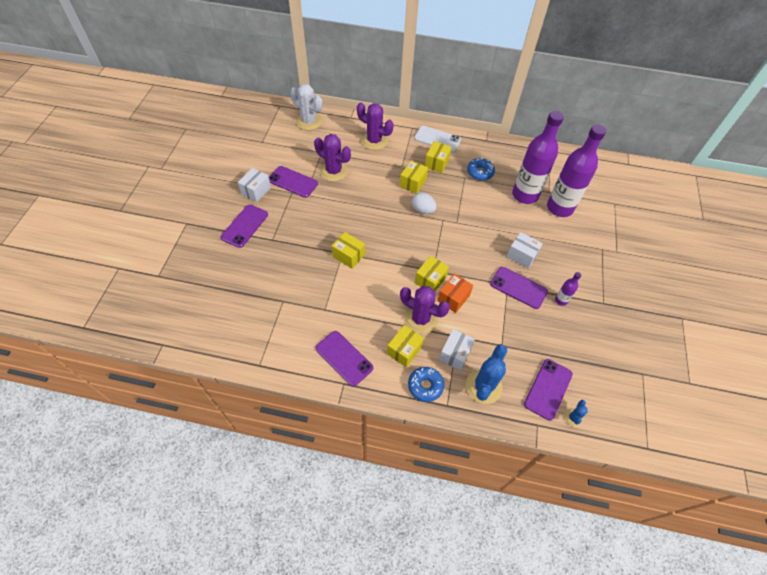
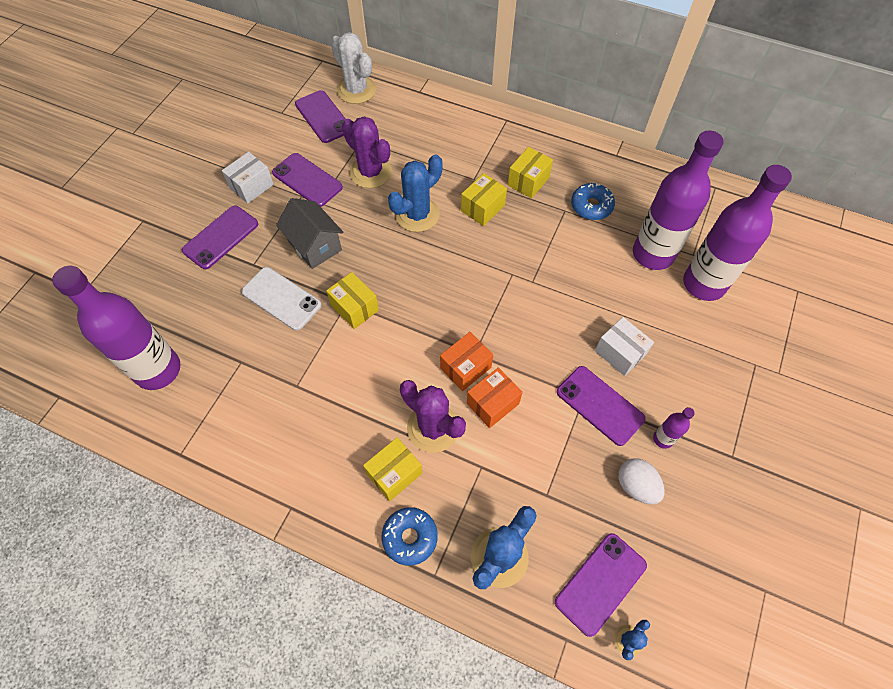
camera: 15 degrees right, 5 degrees up
(227, 315) = (158, 370): none -> purple bottle
(310, 222) = (315, 246): none -> grey house
(344, 358) = (302, 468): purple phone -> purple phone (323, 117)
(372, 193) = (417, 214): none -> blue cactus
(374, 141) = (443, 133): purple cactus -> none
(423, 210) = (486, 253): white egg -> white egg (636, 486)
(430, 280) = (465, 368): yellow box -> orange box
(437, 139) = (540, 143): white phone -> white phone (281, 298)
(455, 354) = (469, 495): white box -> none

